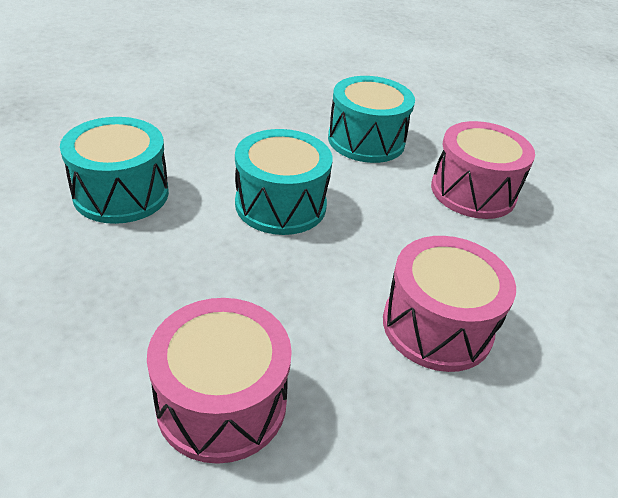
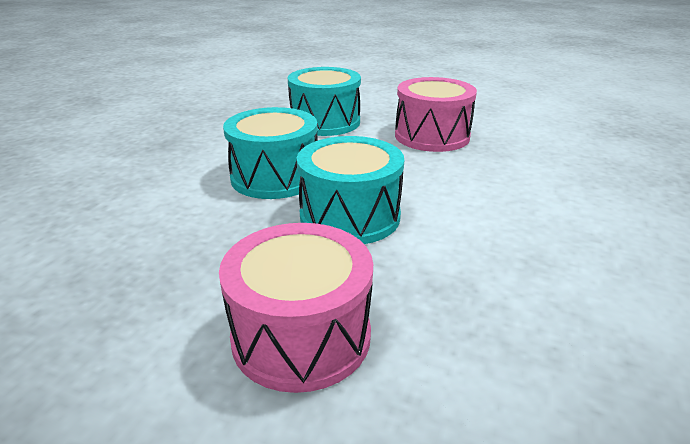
camera: 15 degrees left, 10 degrees down
(121, 193) = (112, 202): turquoise drum -> turquoise drum (350, 216)
(437, 326) = (461, 226): pink drum -> none

